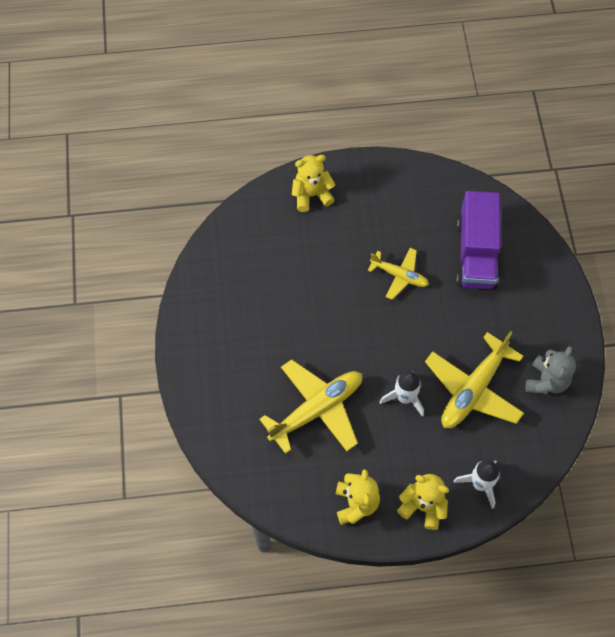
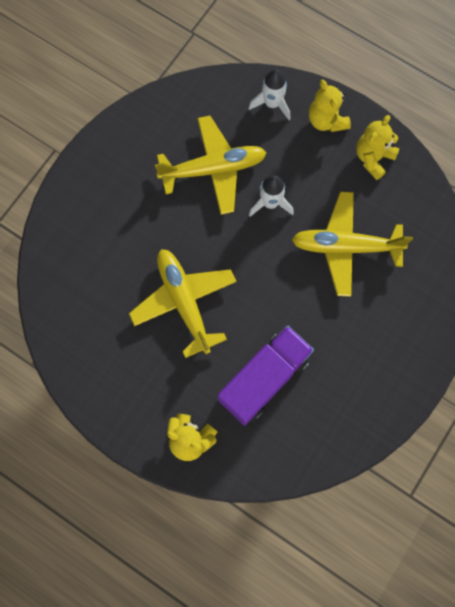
camera: 140 degrees left, 10 degrees up
(399, 275) = (184, 302): yellow plane -> yellow plane, size x1.71
(476, 253) = (105, 270): purple truck -> purple truck (264, 379)
(546, 381) = (154, 133): grey teddy bear -> none

